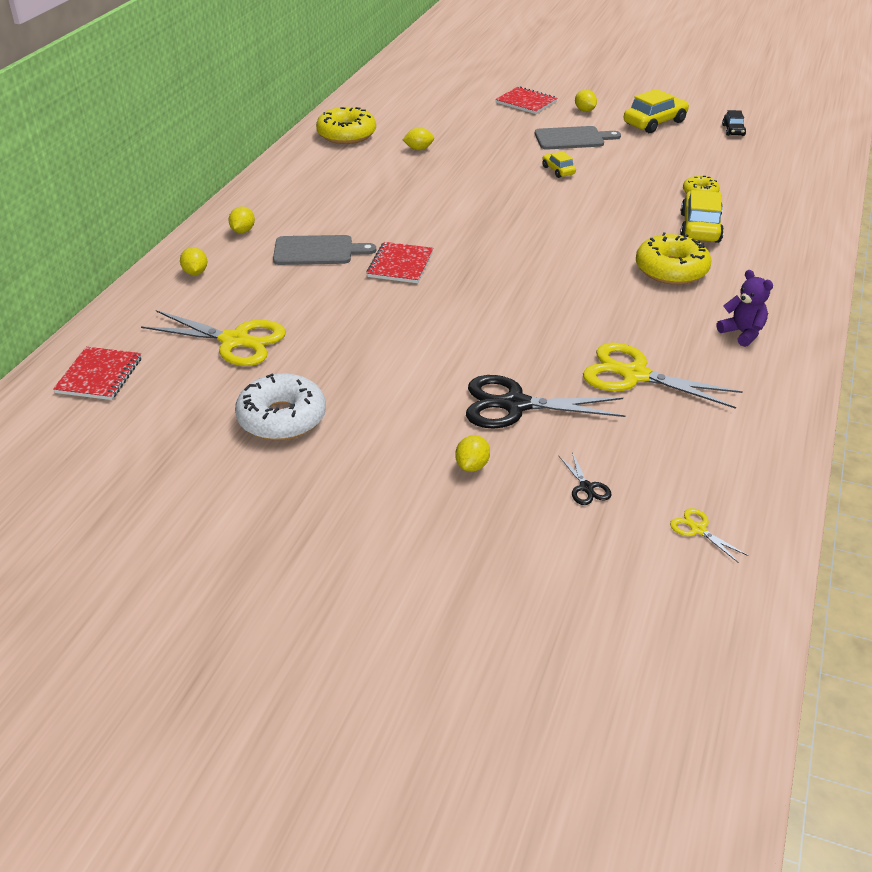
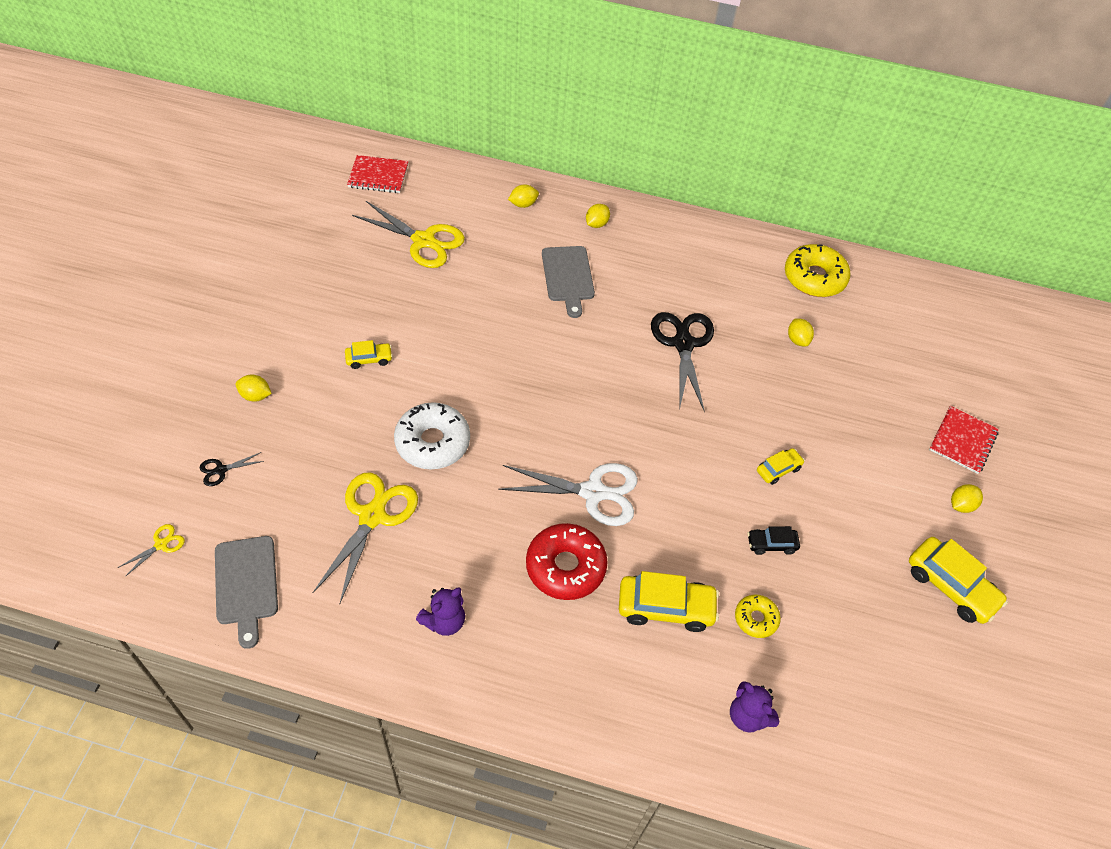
camera: 80 degrees right, 15 degrees up
(234, 341) = (423, 241): yellow scissors -> yellow scissors turned 75 degrees counterclockwise
(243, 231) = (596, 224): yellow lemon -> yellow lemon turned 60 degrees counterclockwise
(282, 418) = (322, 279): white donut -> white donut (432, 442)
(400, 265) = (550, 337): red notebook -> none
(420, 379) = (369, 359): none -> yellow car
(515, 405) = (331, 424): black scissors -> black scissors (683, 344)
(572, 138) = (870, 487): grey cutting board -> grey cutting board (246, 584)
(590, 252) = (592, 492): none -> white scissors
(671, 270) = (565, 567): yellow donut -> red donut
(733, 130) = (959, 687): black car -> black car (771, 544)
(782, 203) = (748, 716): none -> purple teddy bear

